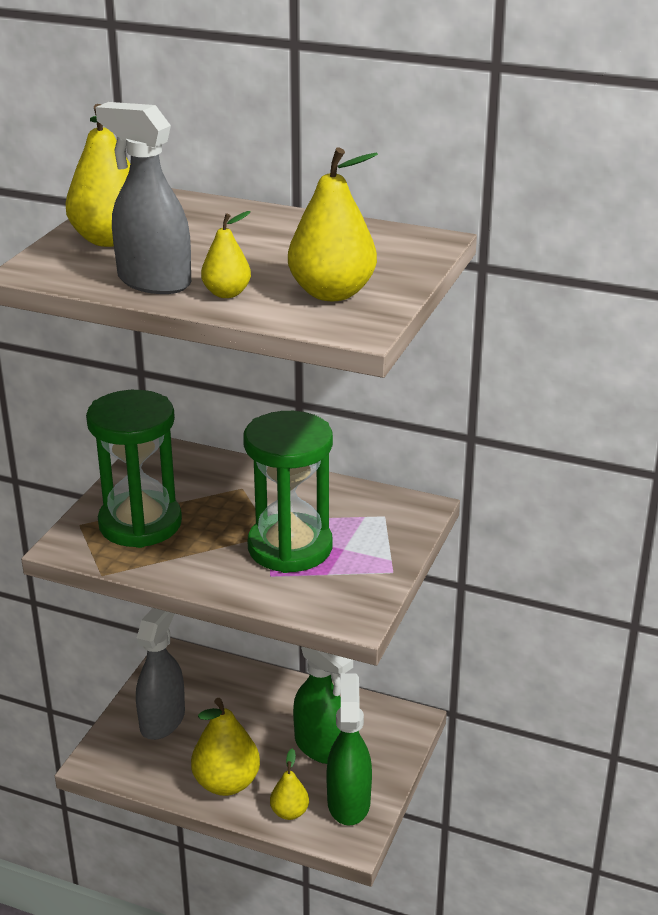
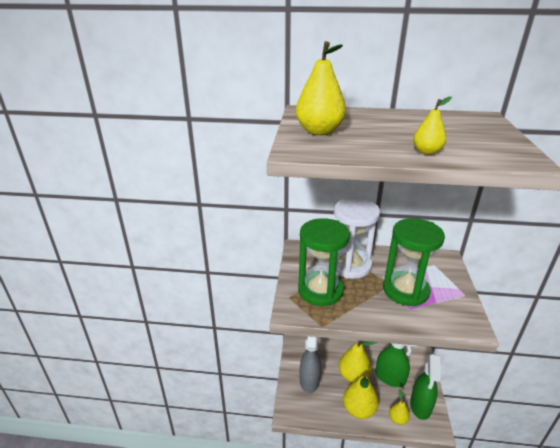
camera: 15 degrees left, 0 degrees up
(153, 282) = (375, 150): grey spray bottle -> none
(226, 493) = (350, 265): none -> white hourglass
(332, 293) = (482, 145): yellow pear -> yellow pear (353, 375)
(348, 802) = (420, 406): green spray bottle -> green spray bottle turned 150 degrees counterclockwise

